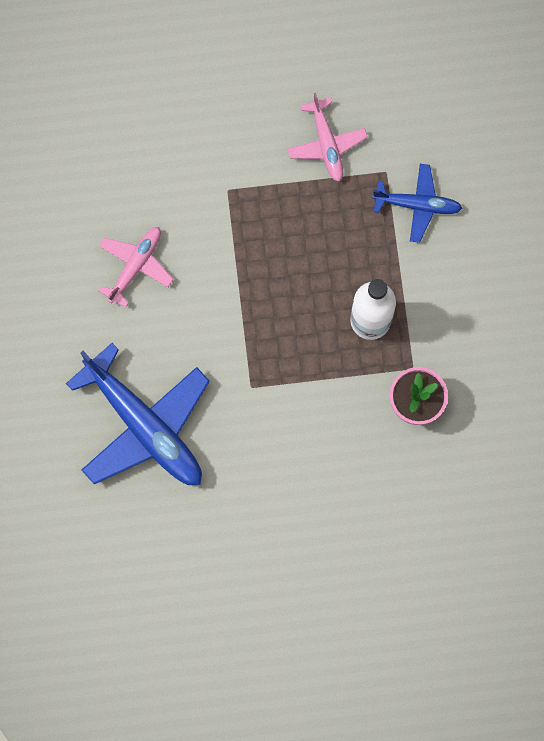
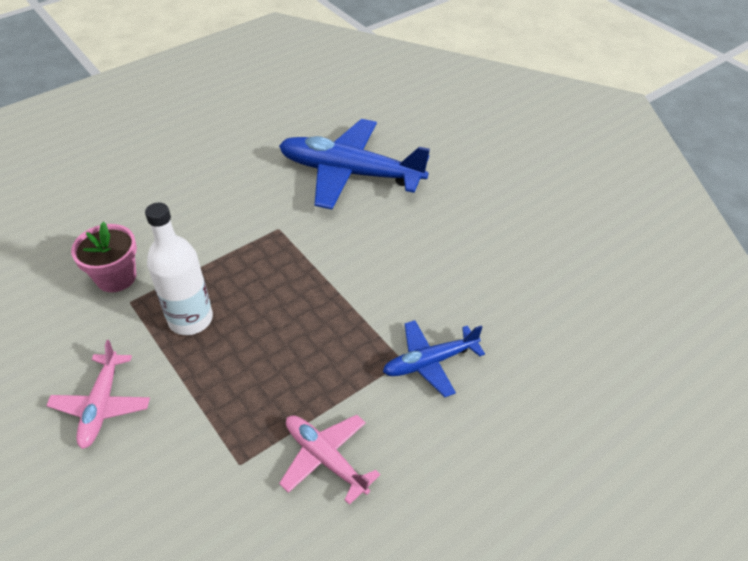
camera: 150 degrees right, 30 degrees down
(135, 266) = (440, 263): pink plane -> pink plane (102, 405)
(417, 205) = (185, 447): blue plane -> blue plane (430, 362)

